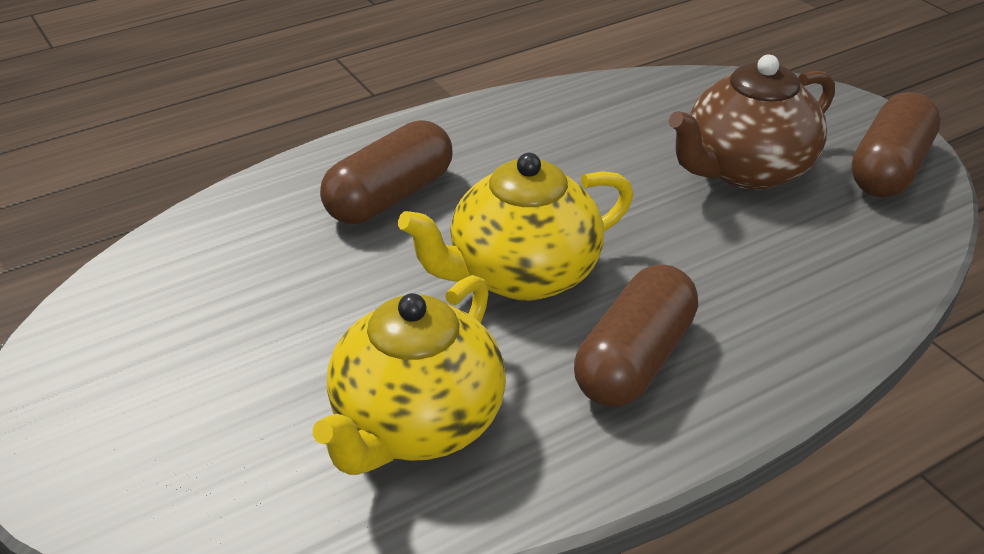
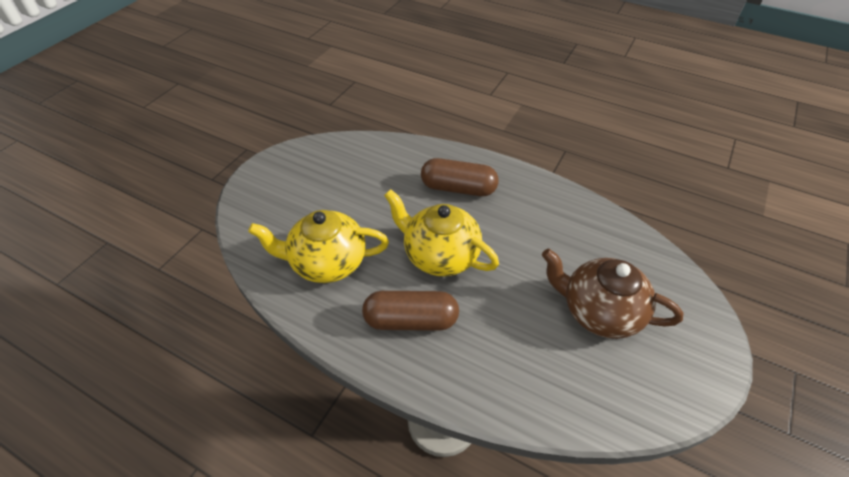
camera: 60 degrees right, 10 degrees up
(889, 169) = (667, 384): brown capsule -> none

